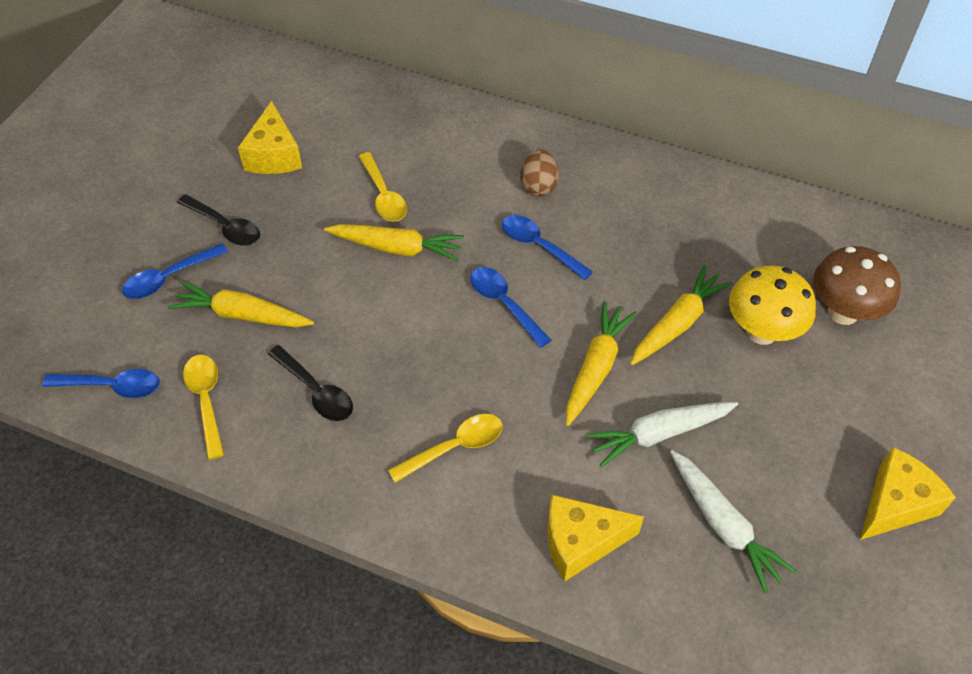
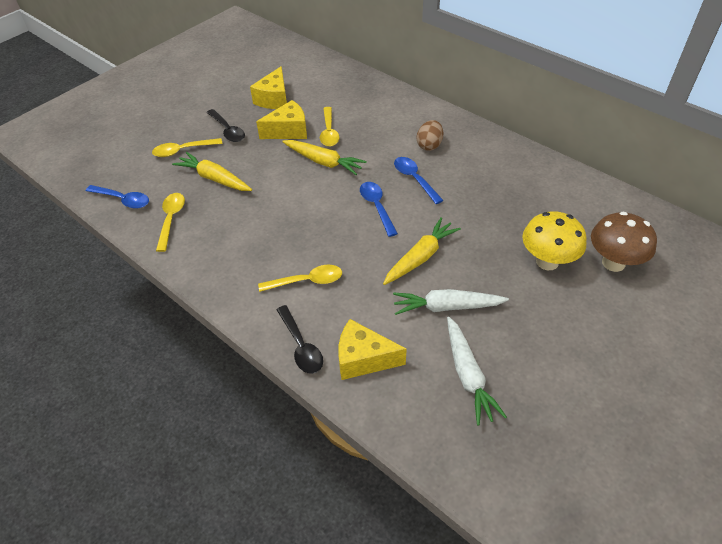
camera: 20 degrees right, 5 degrees down
(169, 278) = (183, 150): blue spoon -> yellow spoon
(316, 391) = (237, 229): black spoon -> black spoon (301, 346)
(677, 323) = (488, 243): yellow carrot -> none
(895, 504) = (604, 396): yellow cheese -> yellow cheese (288, 131)

